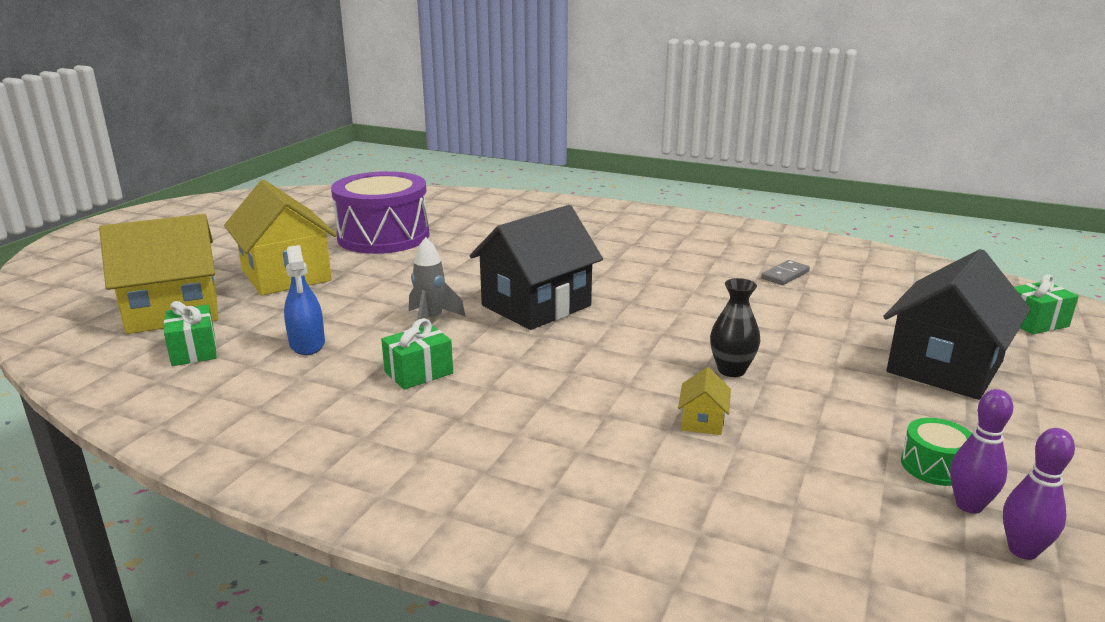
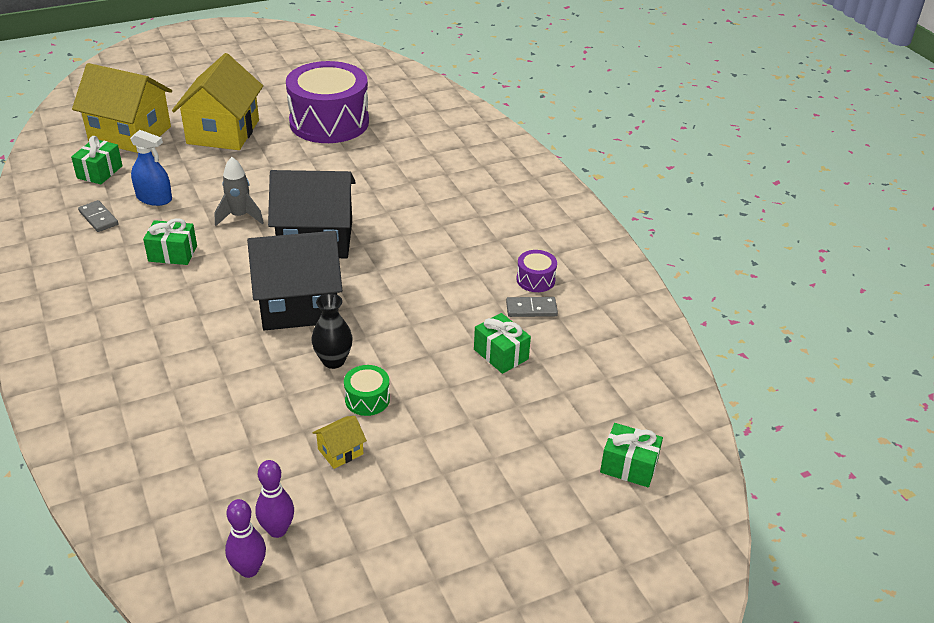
camera: 40 degrees right, 15 degrees up
(269, 384) = (98, 218): none -> grey domino
(307, 344) = (154, 198): blue spray bottle -> blue spray bottle turned 90 degrees counterclockwise
(702, 421) = (250, 382): yellow house -> yellow house (340, 451)
(749, 260) = (535, 279): none -> purple drum
(828, 307) = (501, 354): none -> green gift
(934, 466) = (311, 498): green drum -> green drum (367, 399)
(944, 367) = (471, 450): black house -> black house (298, 305)

